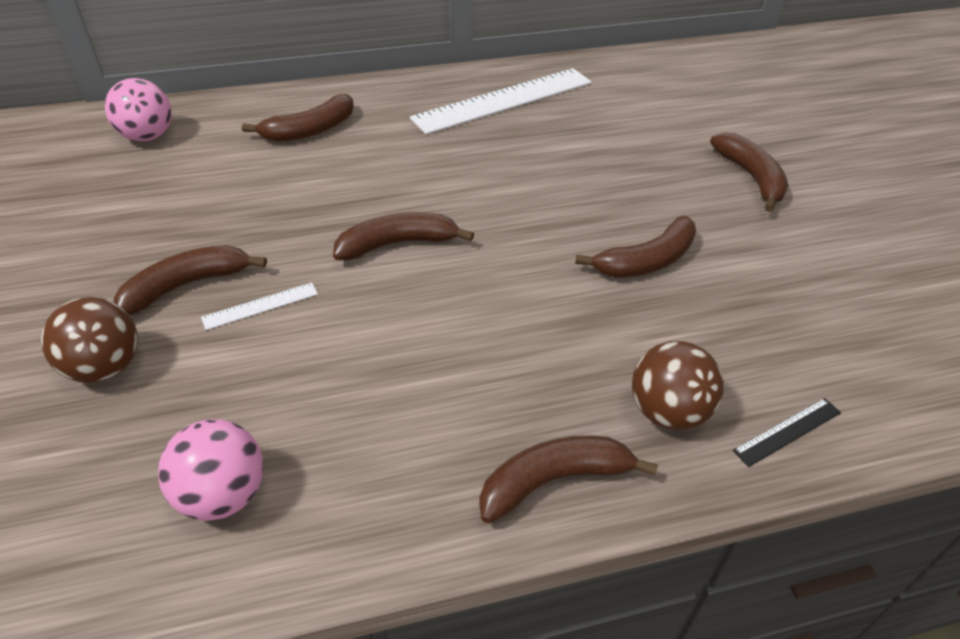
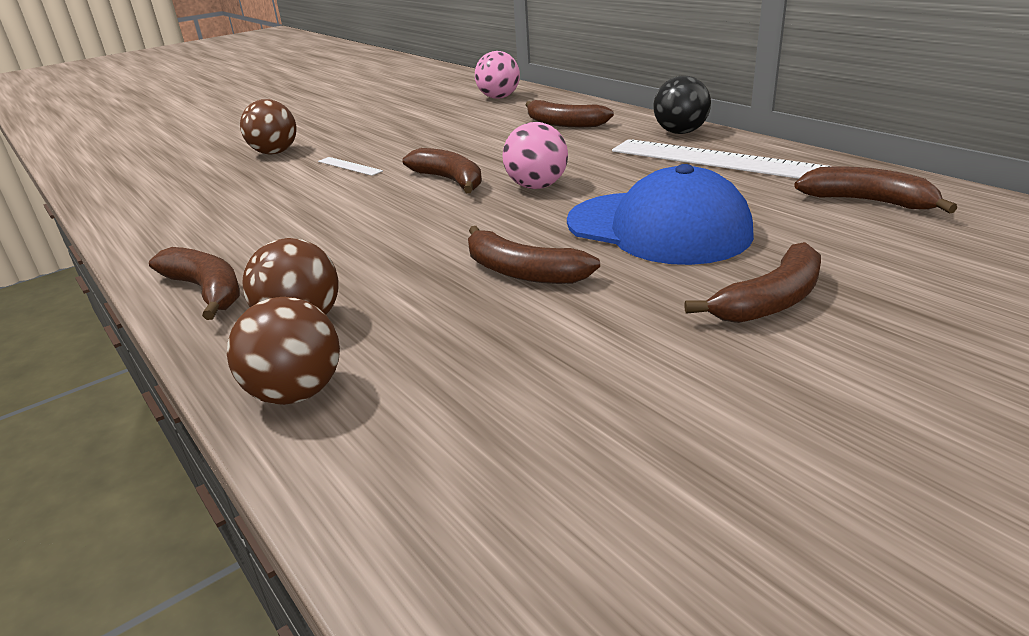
camera: 70 degrees right, 15 degrees down
(186, 285) = (356, 146): brown banana -> brown banana (868, 202)
(223, 495) = (181, 203): pink ball -> pink ball (536, 186)
(418, 89) = (680, 132): none -> black ball
(614, 175) = (658, 228): none -> blue cap
(787, 431) = (296, 393): black ruler -> brown ball

